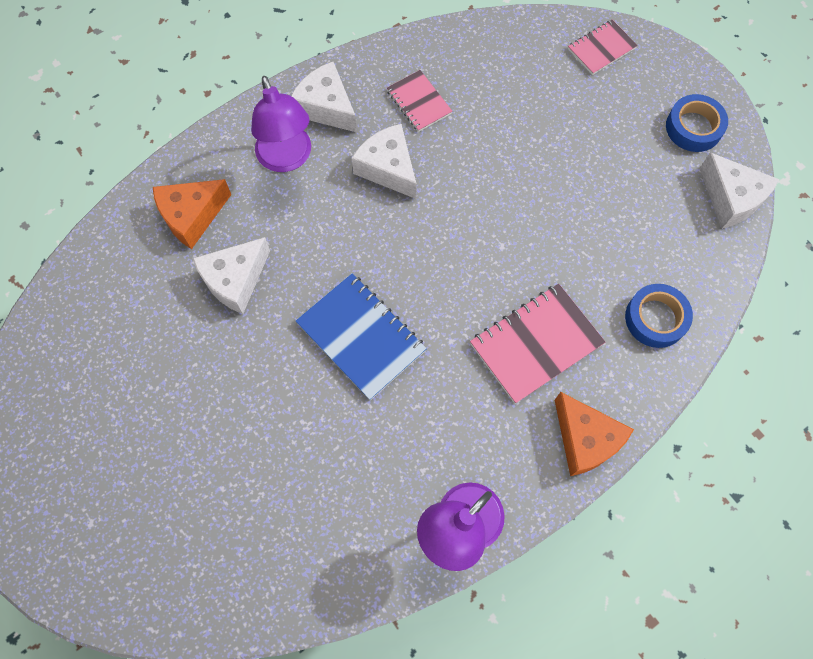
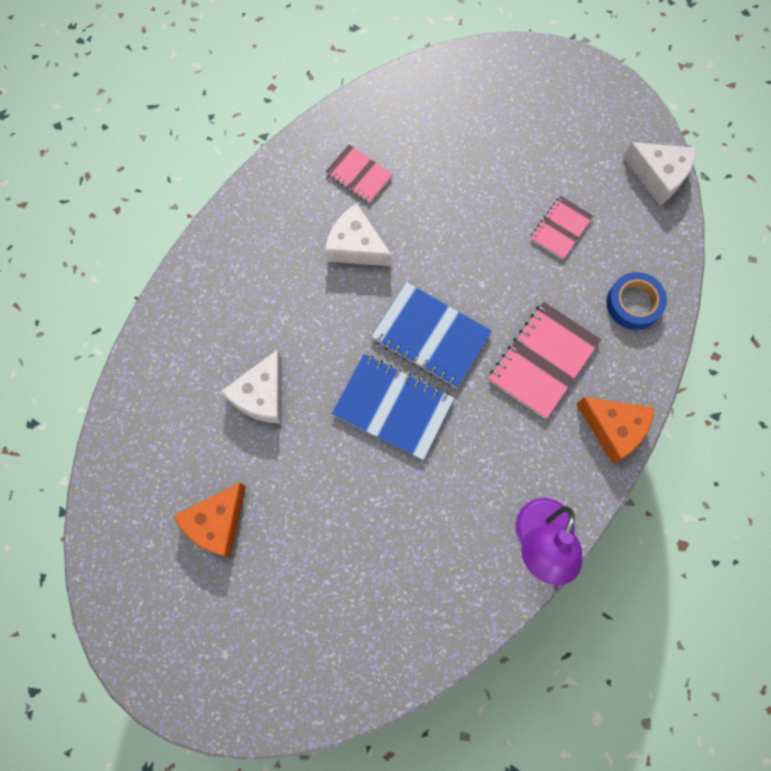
camera: 20 degrees left, 5 degrees up
(192, 216) = (197, 350): orange cheese -> orange cheese (217, 522)
(287, 159) = (262, 267): purple lamp -> none
(326, 107) = (277, 207): white cheese -> none
(428, 280) = (431, 336): none -> blue notebook
(601, 49) = (500, 72): pink notebook -> pink notebook (561, 228)
(693, 127) = (605, 121): blue tape -> none

